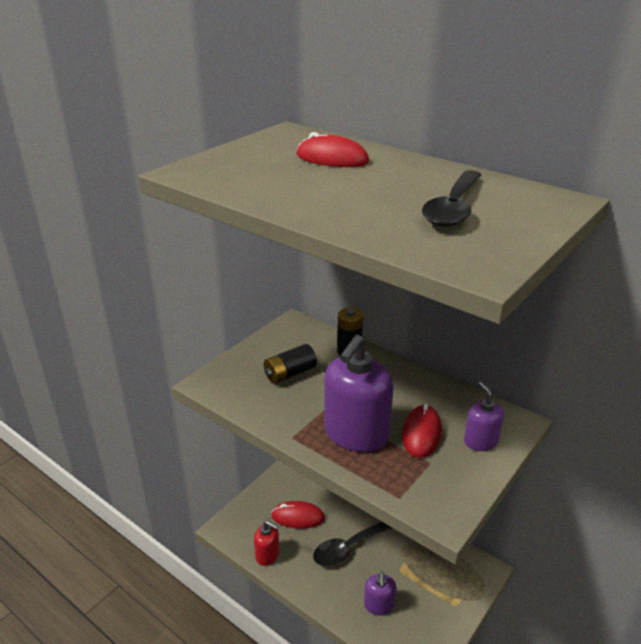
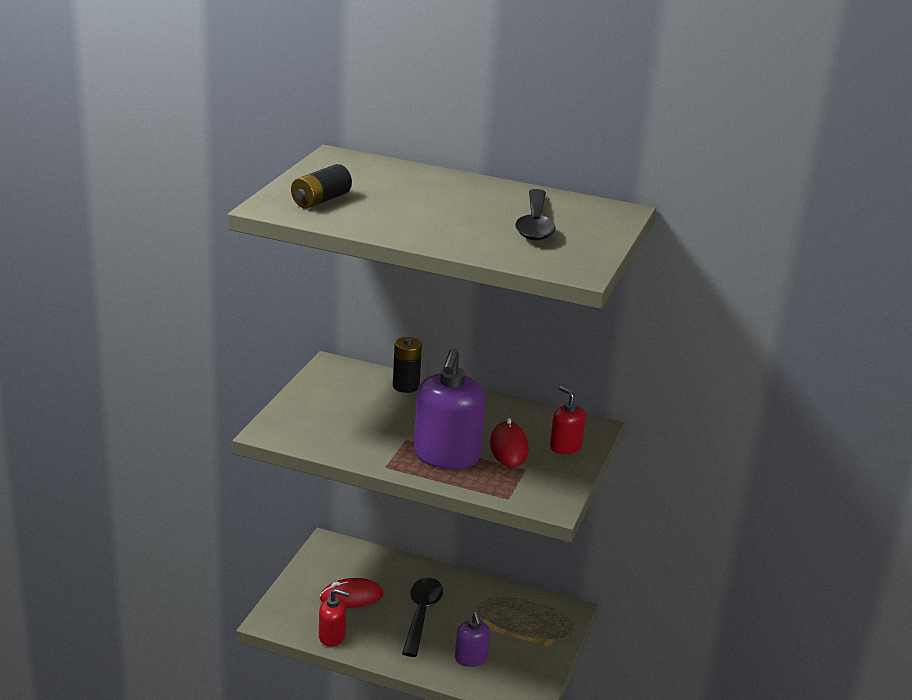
camera: 20 degrees left, 5 degrees down
(290, 374) = (353, 413): black battery -> black battery (320, 200)
(332, 158) = (401, 184): red mouse -> none
(350, 547) = (421, 614): black spoon -> black spoon turned 150 degrees clockwise
(480, 441) = (565, 447): purple soap dispenser -> red soap dispenser

